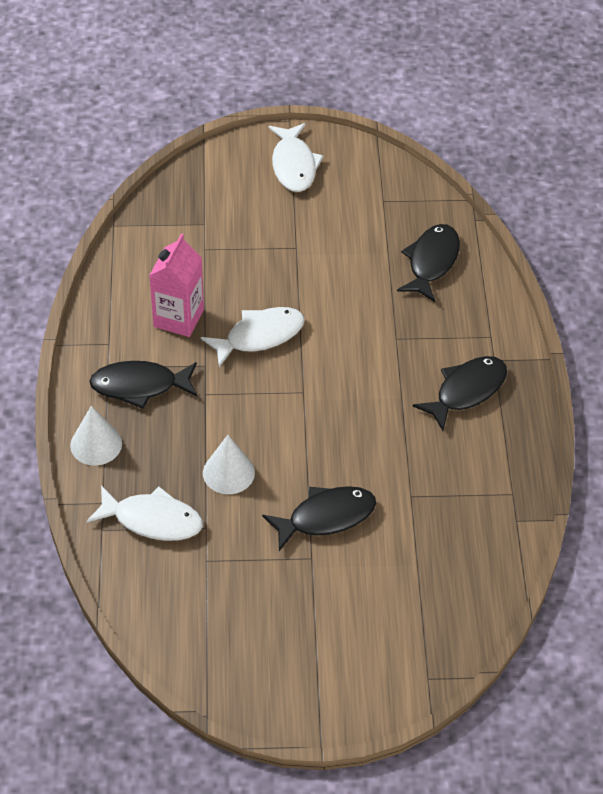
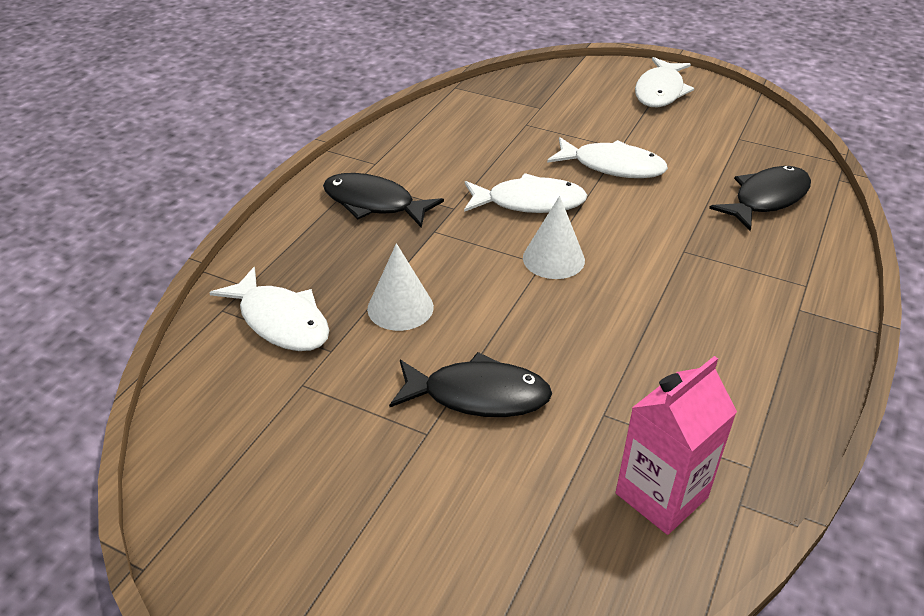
camera: 30 degrees right, 10 degrees down
(96, 444) = (288, 235): white cone -> white cone (553, 259)
(178, 318) = (458, 165): pink carton -> pink carton (661, 495)
(301, 272) = (612, 166): none -> white fish
(466, 391) = (745, 328): black fish -> none

